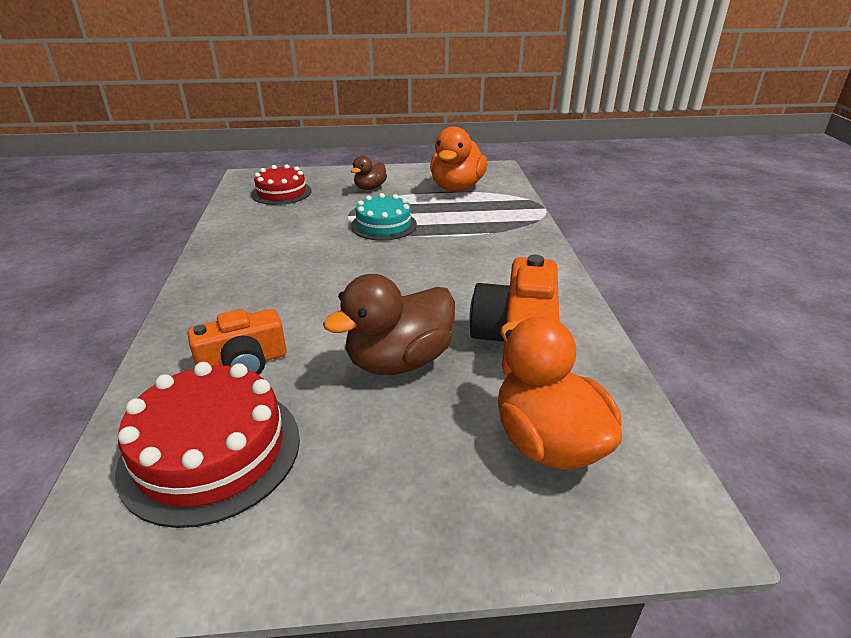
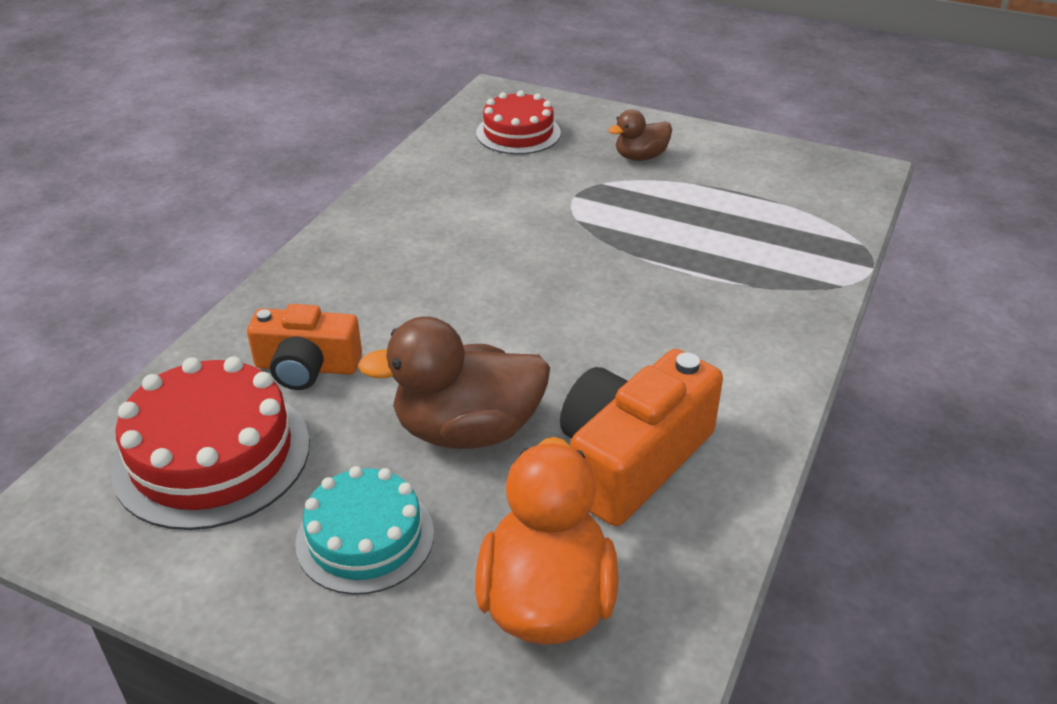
camera: 30 degrees right, 5 degrees up
(383, 225) = (608, 226): turquoise cake -> turquoise cake (365, 538)
(456, 187) = (767, 191): orange duck -> none

